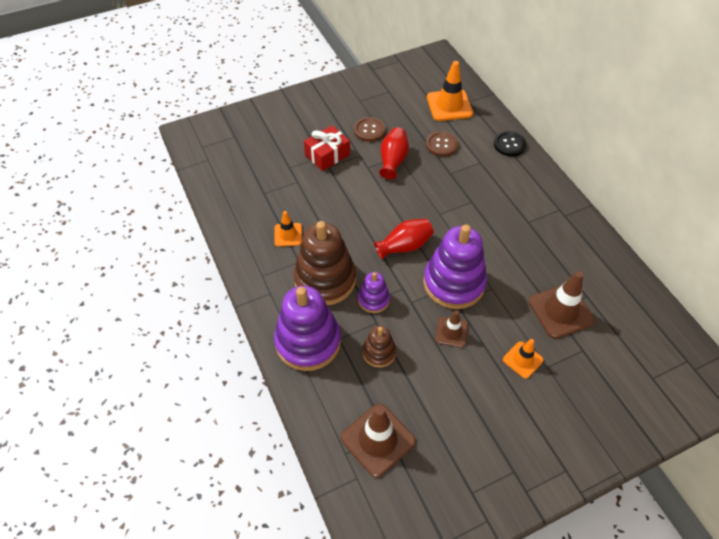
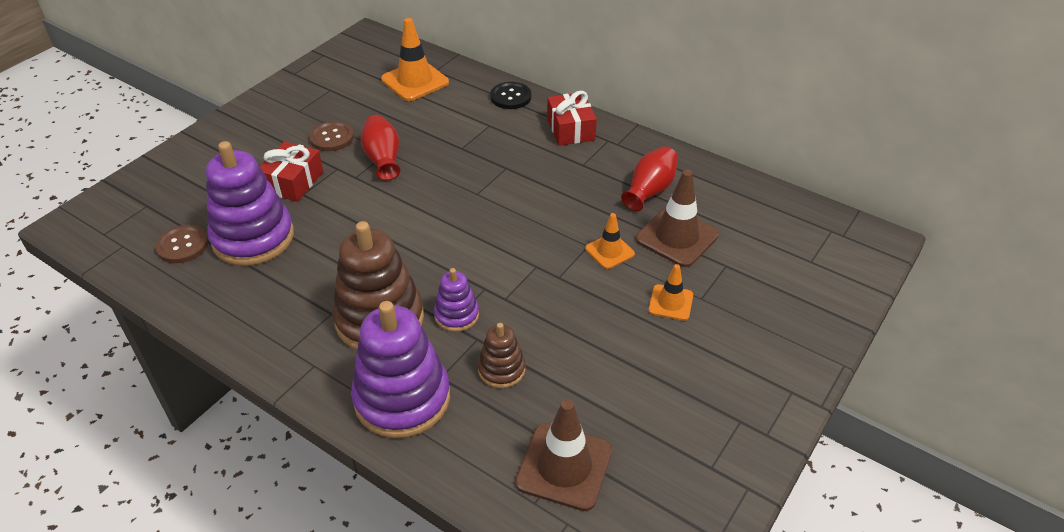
camera: 30 degrees left, 10 degrees down
(288, 235) = (296, 289): orange traffic cone -> orange traffic cone (609, 251)
(404, 246) = (457, 243): red vase -> red vase (650, 190)
(441, 145) = (432, 123): brown button -> brown button (182, 245)
(451, 332) = (573, 309): brown traffic cone -> none
(454, 283) = (541, 258): purple stacking toy -> purple stacking toy (253, 238)
(537, 189) = (570, 129): none -> red gift

